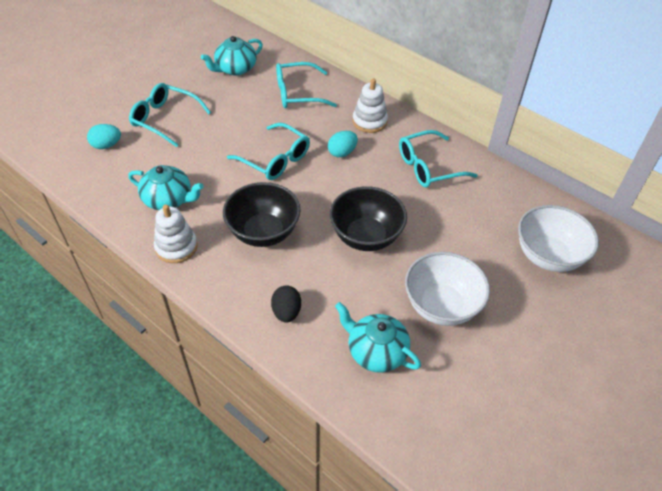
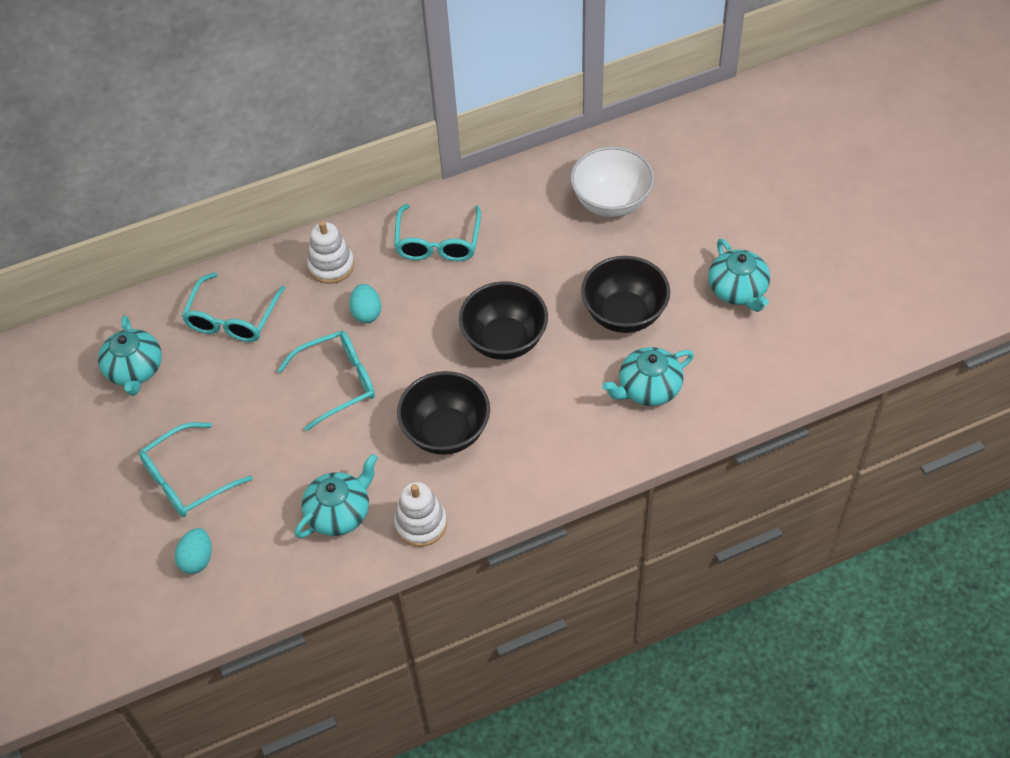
camera: 60 degrees left, 5 degrees up
(286, 312) = (565, 446): black egg -> none
(441, 306) = (624, 314): white bowl -> black bowl
(527, 386) = (738, 290): none -> turquoise teapot

